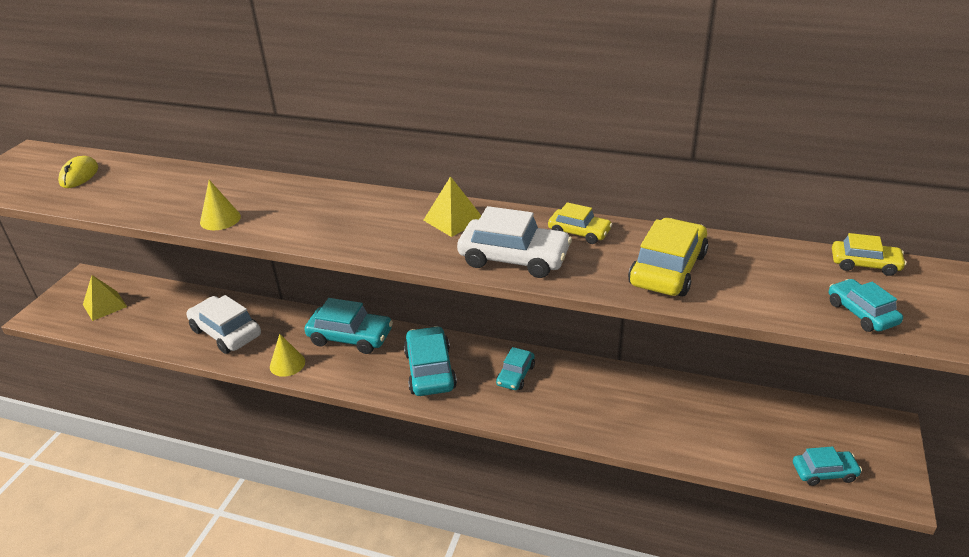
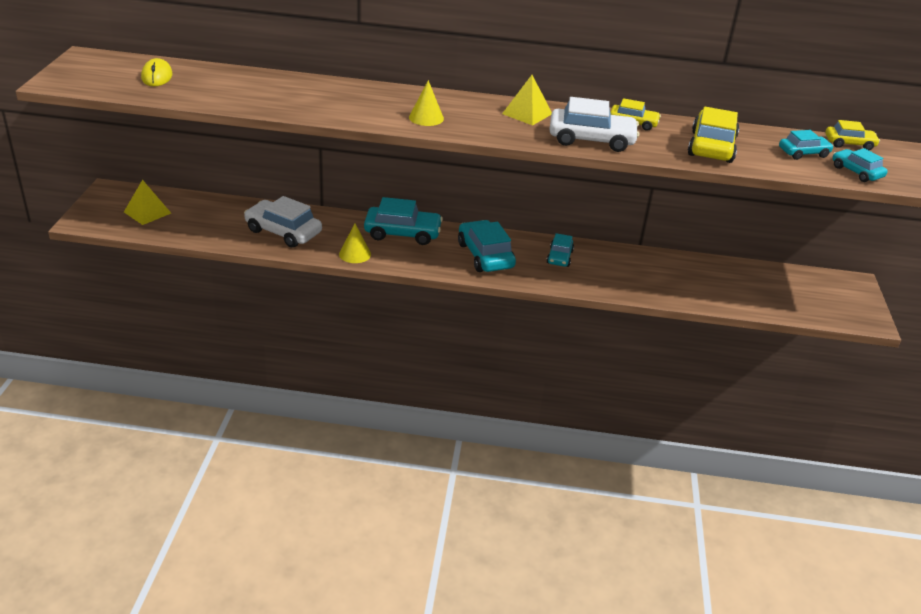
camera: 15 degrees left, 0 degrees up
(220, 219) = (322, 111): yellow cone -> yellow cone (426, 118)
(824, 472) = (817, 311): turquoise car -> turquoise car (803, 153)

